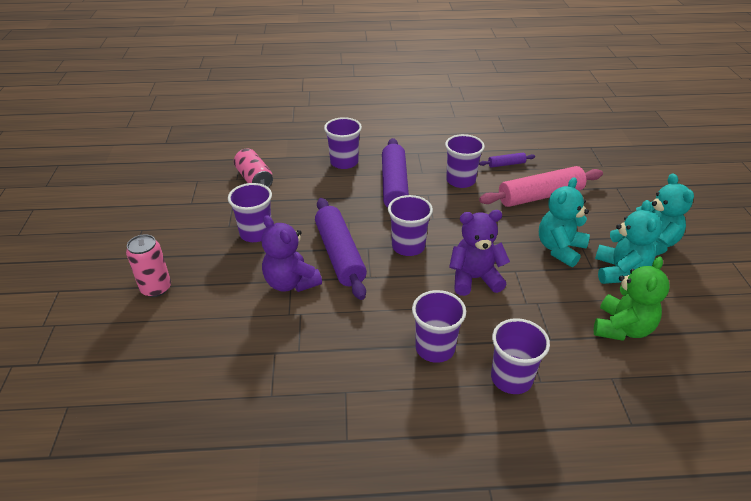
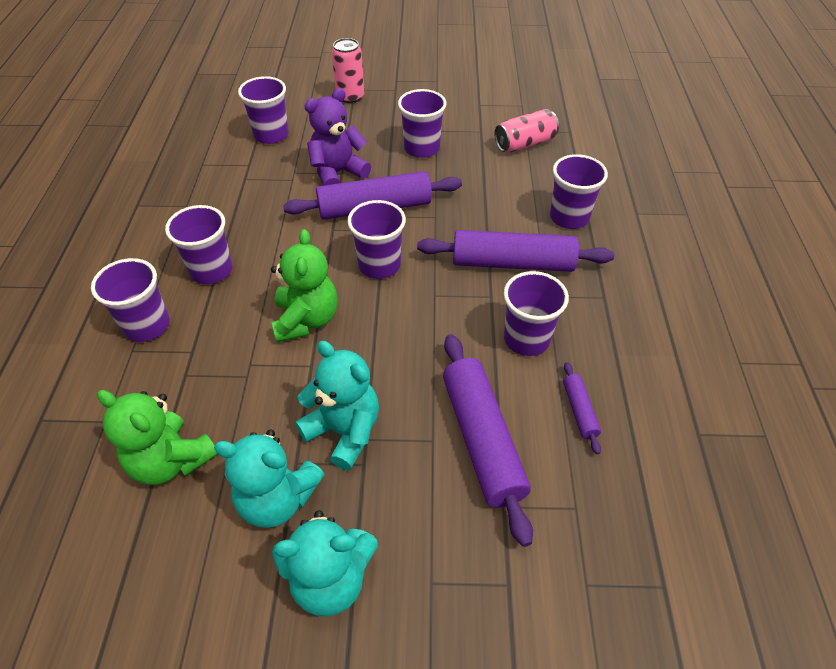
camera: 95 degrees right, 10 degrees up
(220, 343) = (271, 135): none -> purple cup
(474, 279) = (306, 320): purple teddy bear -> green teddy bear
(540, 196) = (482, 440): pink rolling pin -> purple rolling pin

